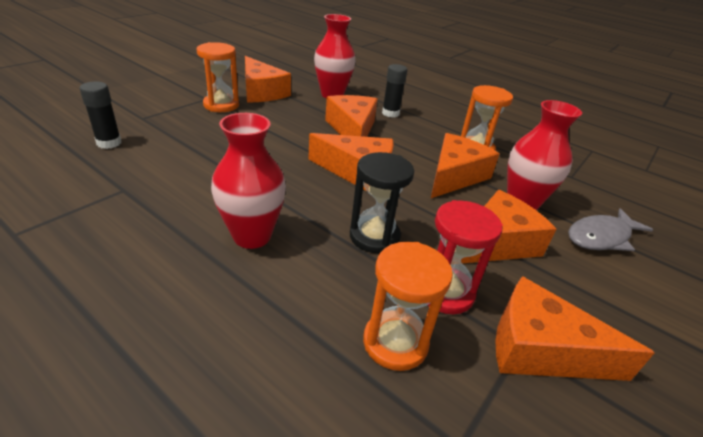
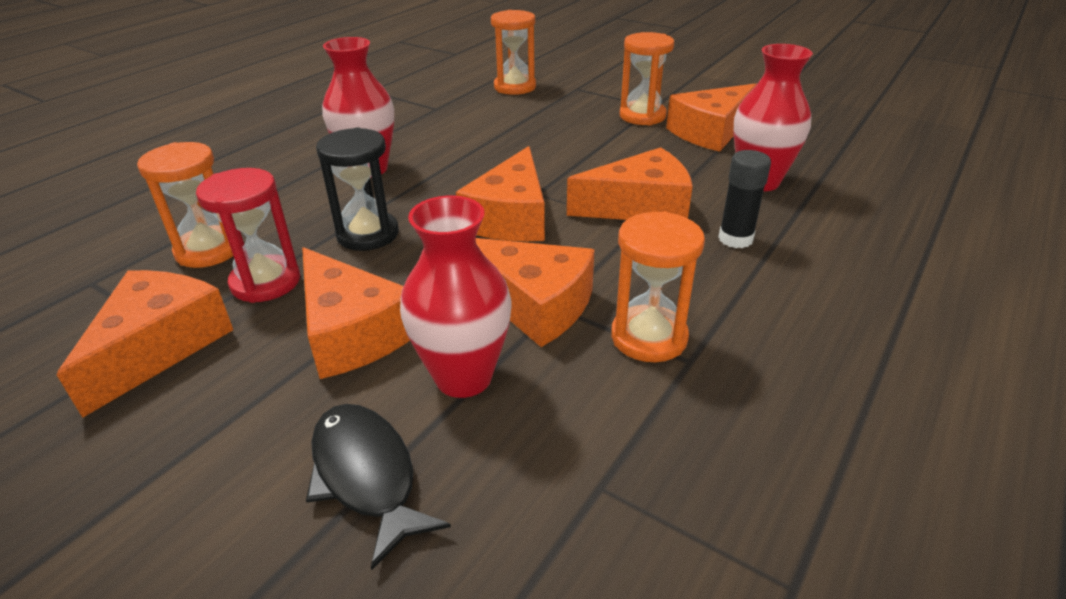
camera: 90 degrees right, 0 degrees up
(109, 143) = (515, 87): black glue stick -> orange hourglass
(601, 237) = (366, 476): grey fish -> black fish

